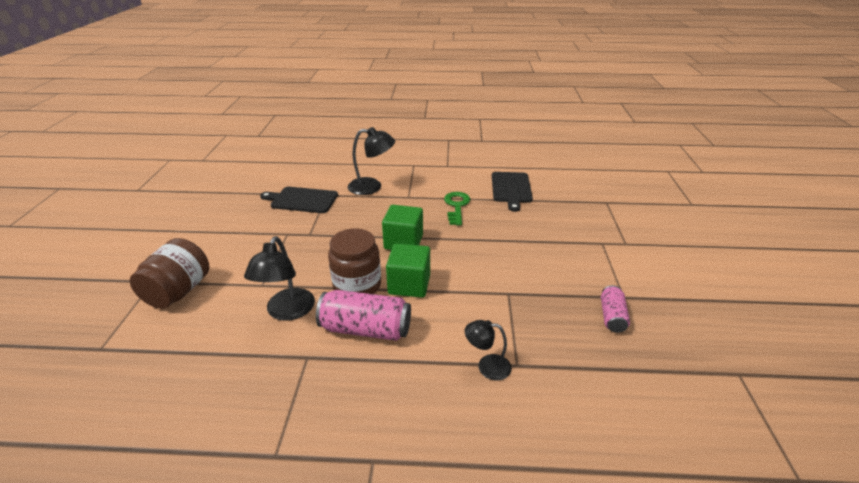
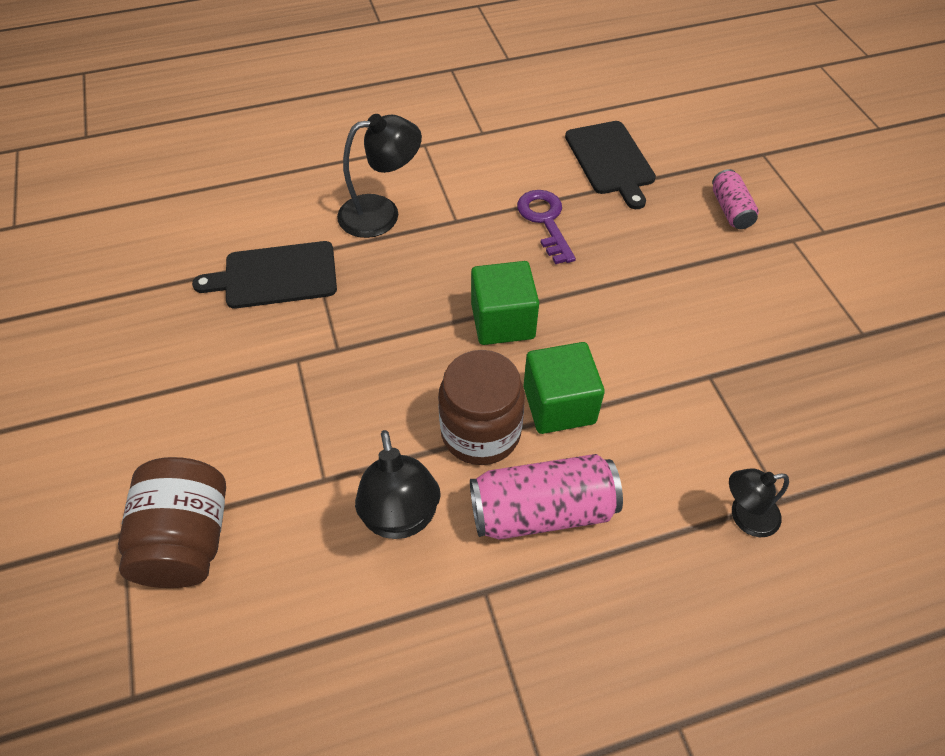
camera: 20 degrees left, 20 degrees up
(456, 206) = (545, 221): green key -> purple key
(612, 316) = (864, 375): pink can -> pink can (730, 210)

